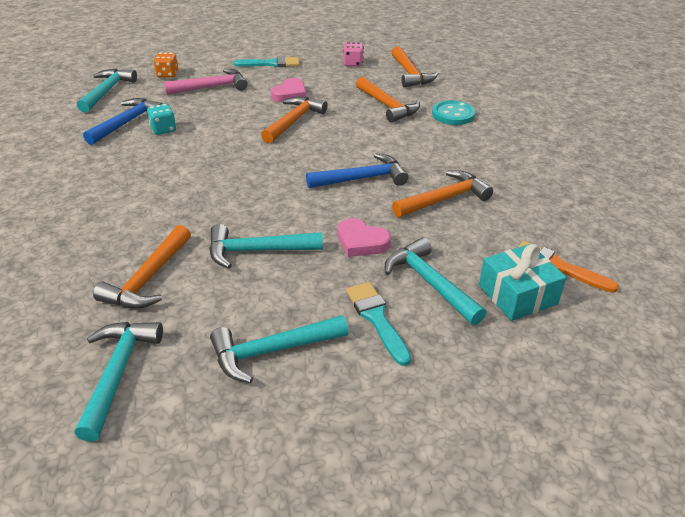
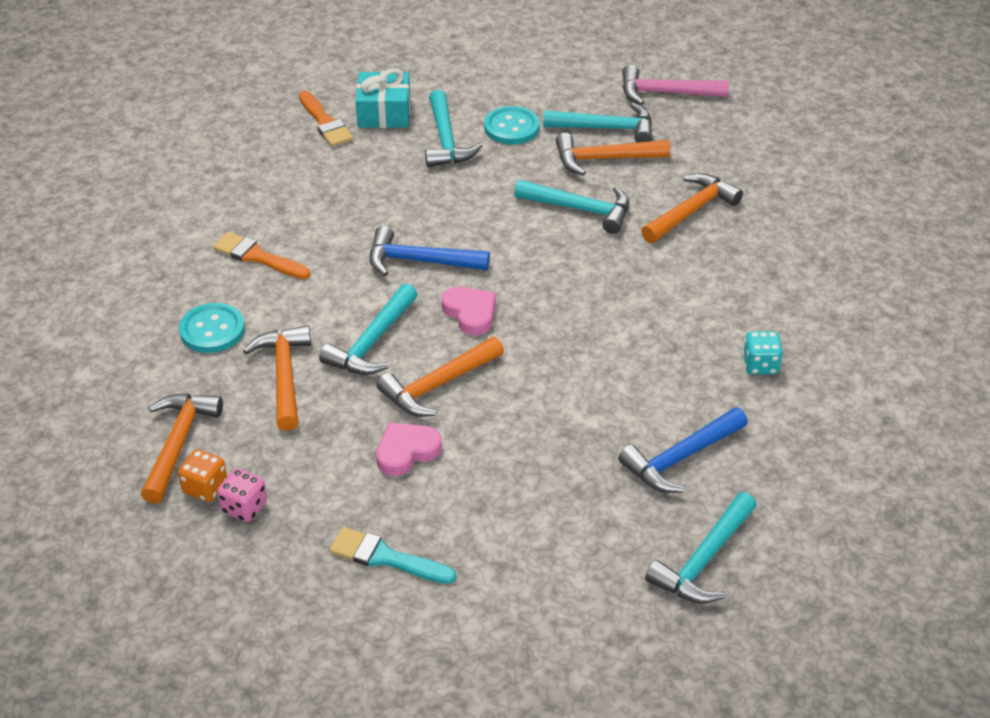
camera: 155 degrees left, 5 degrees up
(118, 373) = (727, 145): turquoise hammer -> turquoise hammer (372, 342)
(163, 130) = (630, 424): turquoise dice -> turquoise dice (760, 365)
(167, 75) = (587, 583): orange dice -> orange dice (205, 488)
(211, 87) = (523, 514): pink hammer -> pink hammer (666, 93)
(361, 242) = (476, 190): pink heart -> pink heart (470, 313)
(377, 319) = (511, 127): turquoise brush -> turquoise button
(444, 199) = (355, 211): orange hammer -> orange hammer (604, 159)
(476, 154) = (257, 257): none -> orange brush

